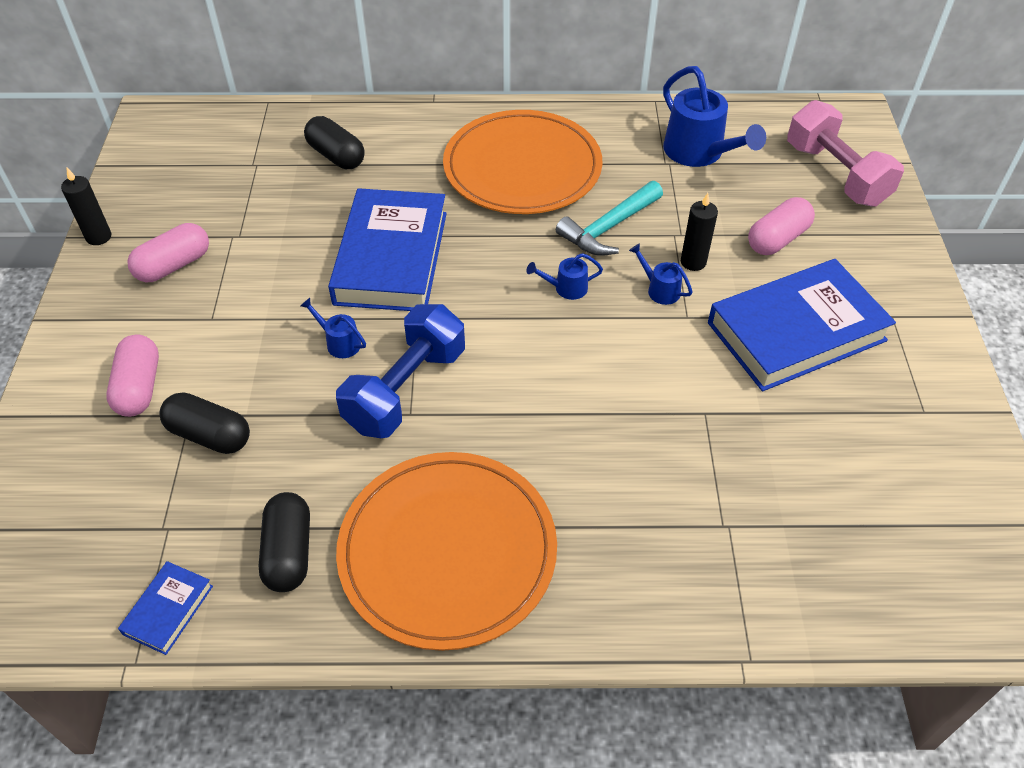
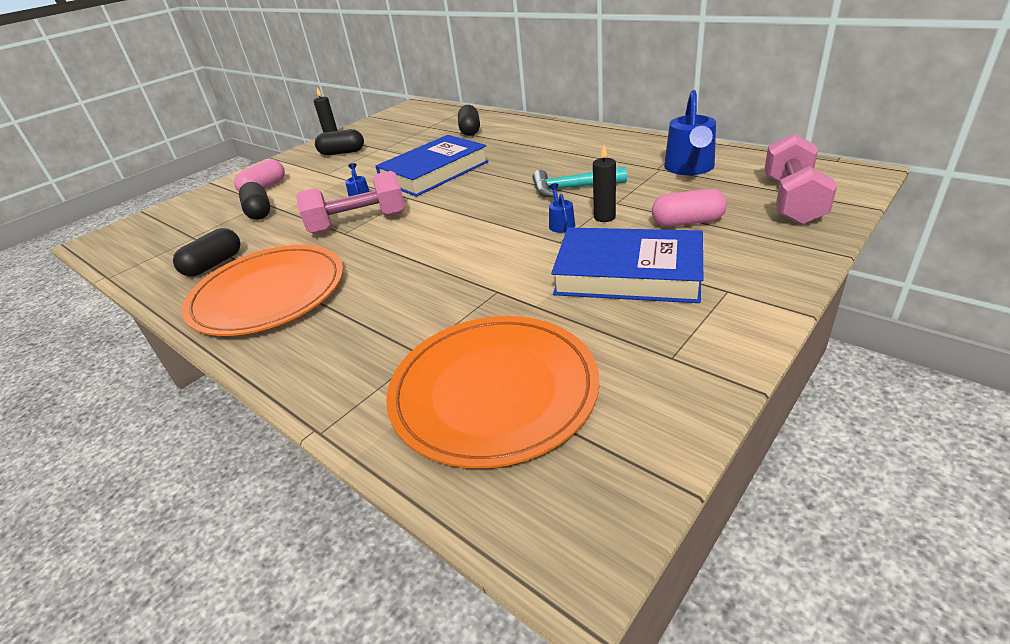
camera: 45 degrees right, 15 degrees down
(168, 610) = (146, 265): blue book -> none
(174, 265) = (342, 153): pink capsule -> black capsule
(405, 389) = (358, 223): blue dumbbell -> pink dumbbell
(522, 167) = (560, 152): orange plate -> orange plate (493, 391)
(565, 288) = (504, 207): blue watering can -> none

